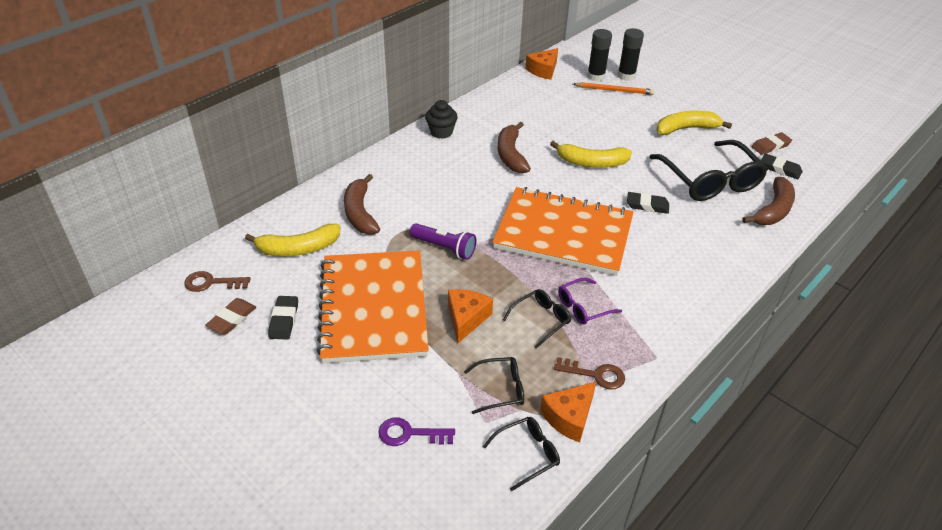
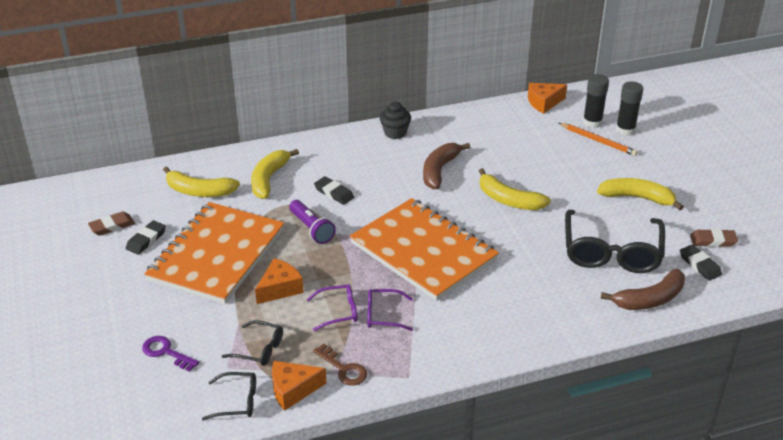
camera: 30 degrees right, 5 degrees down
(212, 283) = (119, 195): brown key -> none
(360, 213) = (269, 179): brown banana -> yellow banana
(540, 320) = (338, 312): black glasses -> purple glasses
(647, 205) = (525, 253): black eraser -> black eraser (334, 193)

